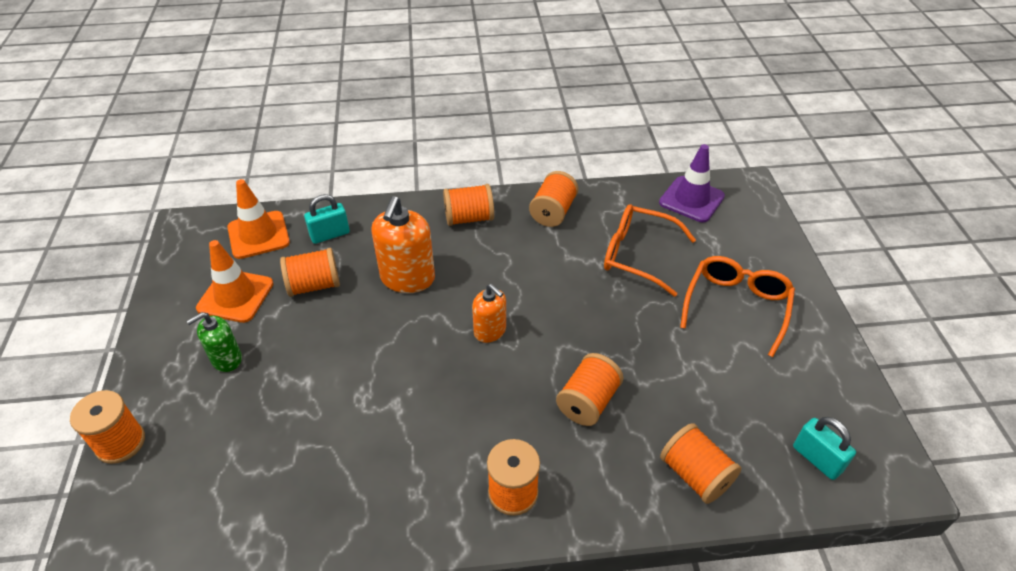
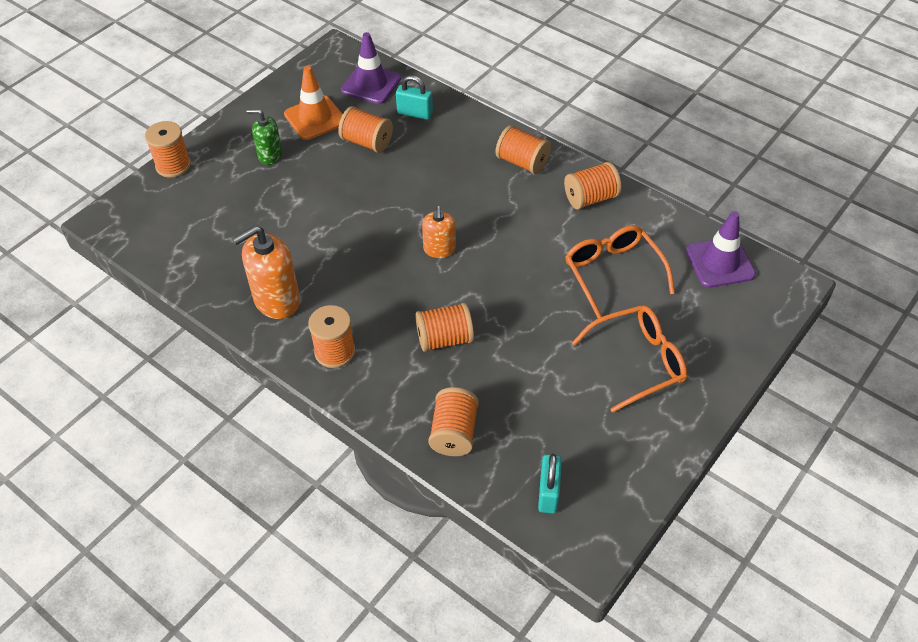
camera: 45 degrees right, 5 degrees up
(258, 235) = (371, 84): orange traffic cone -> purple traffic cone
(407, 278) = (429, 177): orange soap dispenser -> orange soap dispenser (276, 300)

